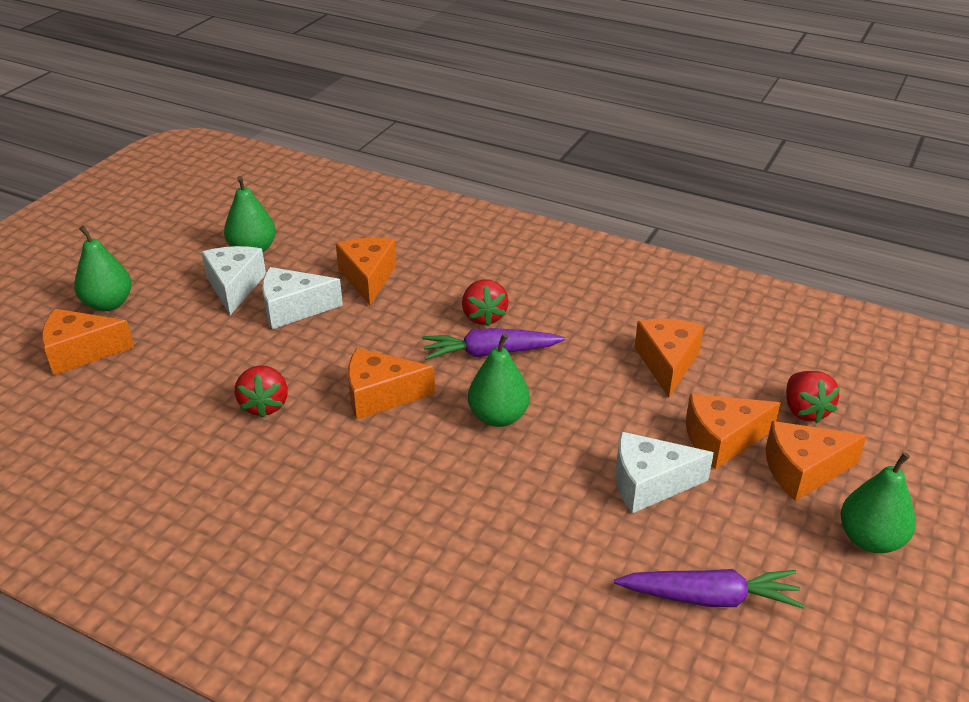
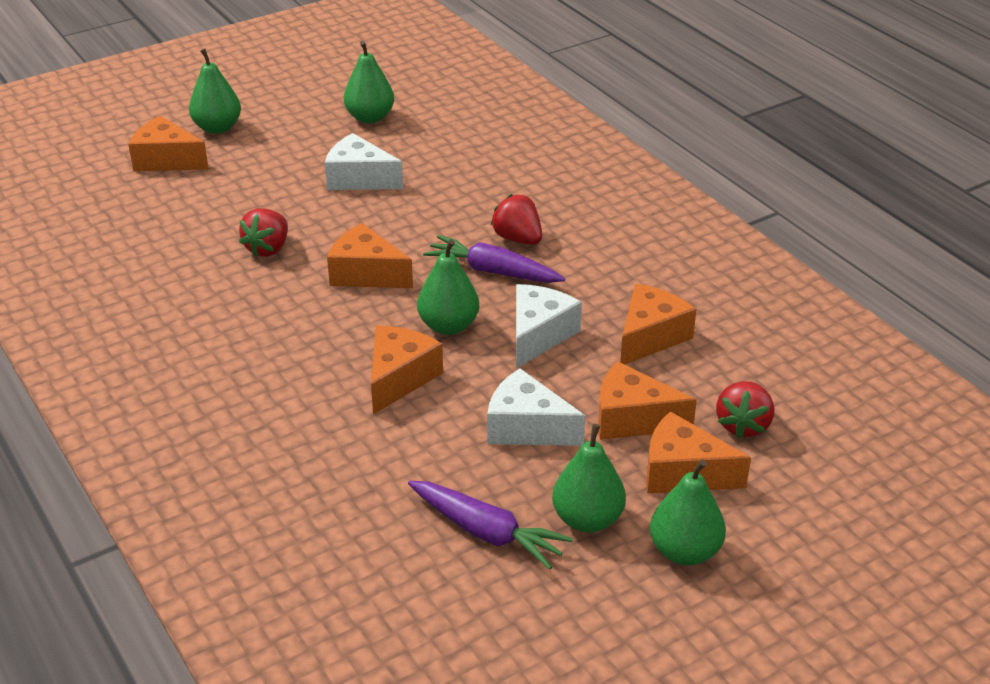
camera: 30 degrees right, 0 degrees up
(234, 287) = (327, 145): white cheese -> white cheese (538, 335)
(368, 278) = (446, 172): orange cheese -> orange cheese (399, 378)
(484, 317) = (518, 239): red strawberry -> red strawberry turned 120 degrees clockwise
(774, 546) = (587, 519): none -> green pear

